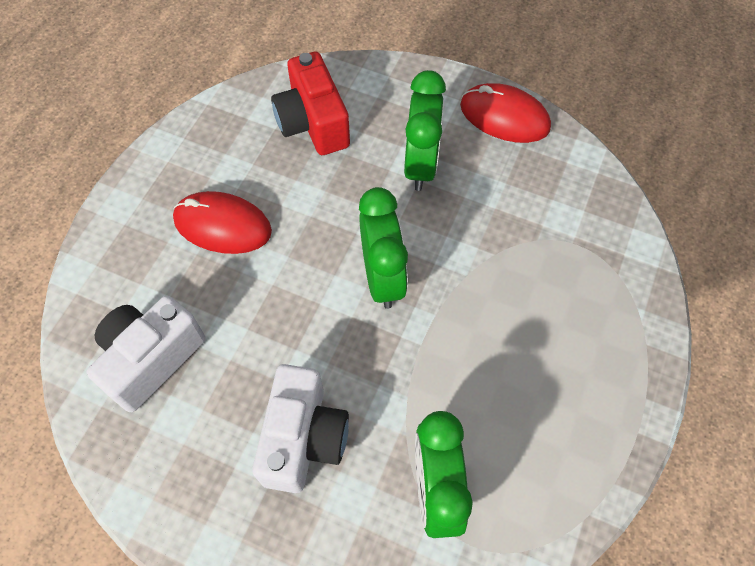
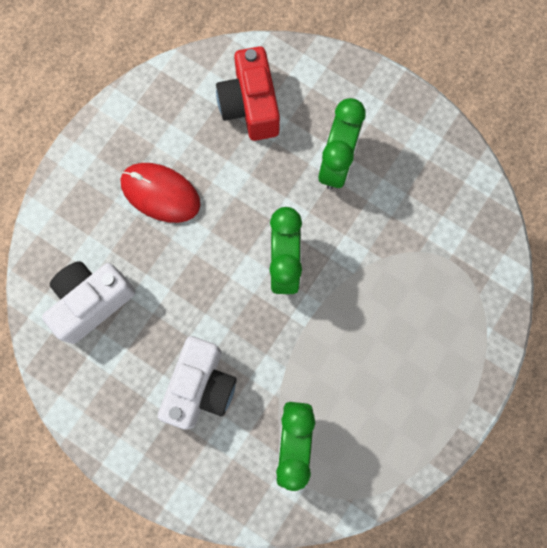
camera: 10 degrees right, 15 degrees up
(504, 117) = (420, 127): red mouse -> none

